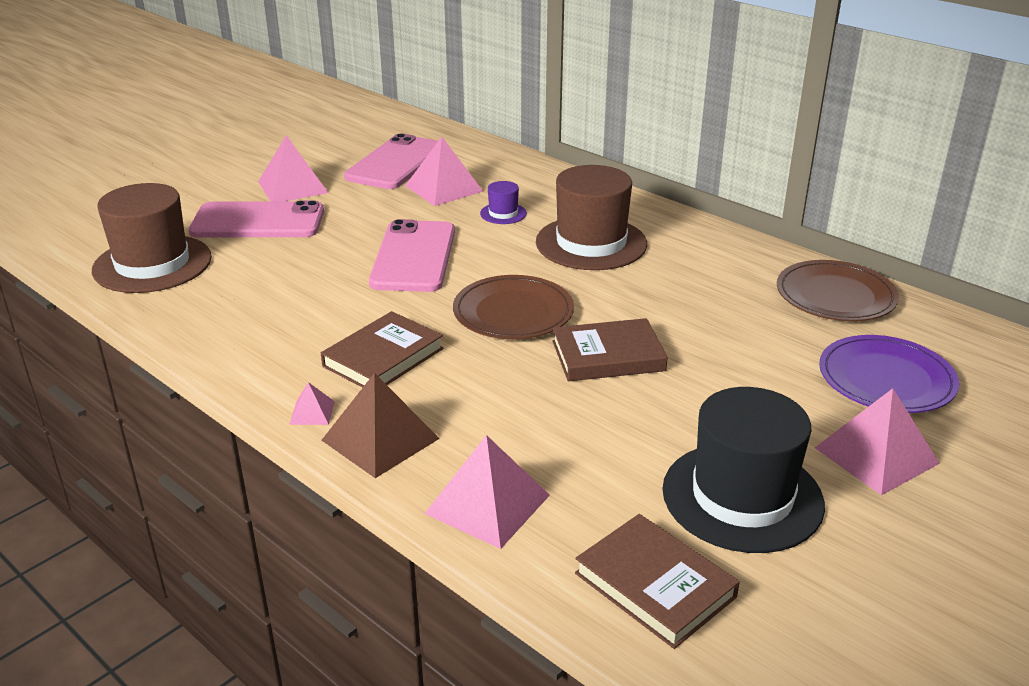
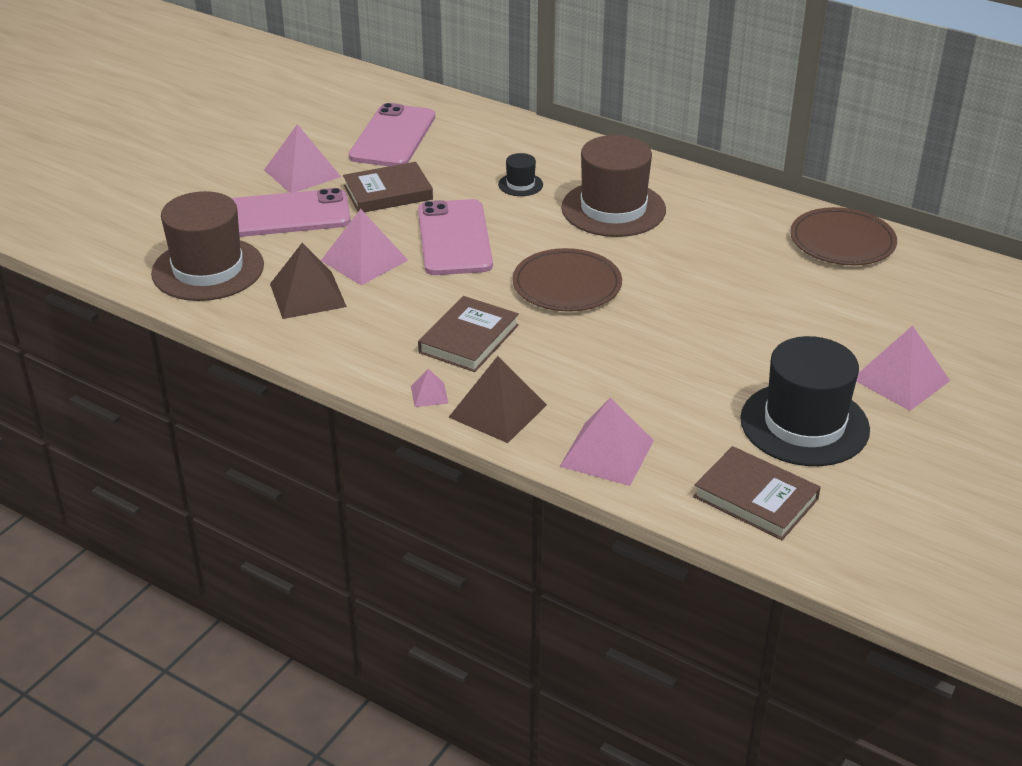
camera: 10 degrees left, 5 degrees up
(237, 297) = (308, 295): none -> brown pyramid
(443, 188) = (452, 162): pink pyramid -> pink pyramid (364, 260)
(503, 213) = (520, 184): purple hat -> black hat
(608, 356) = (663, 317): brown book -> brown book (388, 192)
(886, 379) = (898, 314): purple plate -> none

